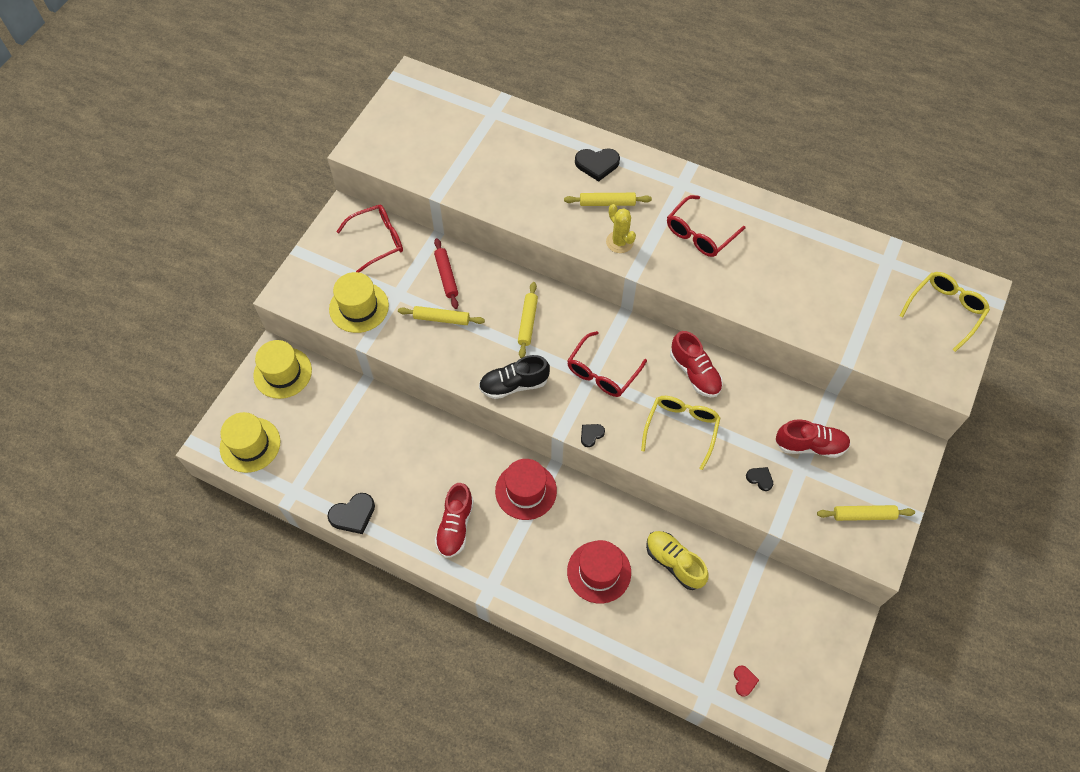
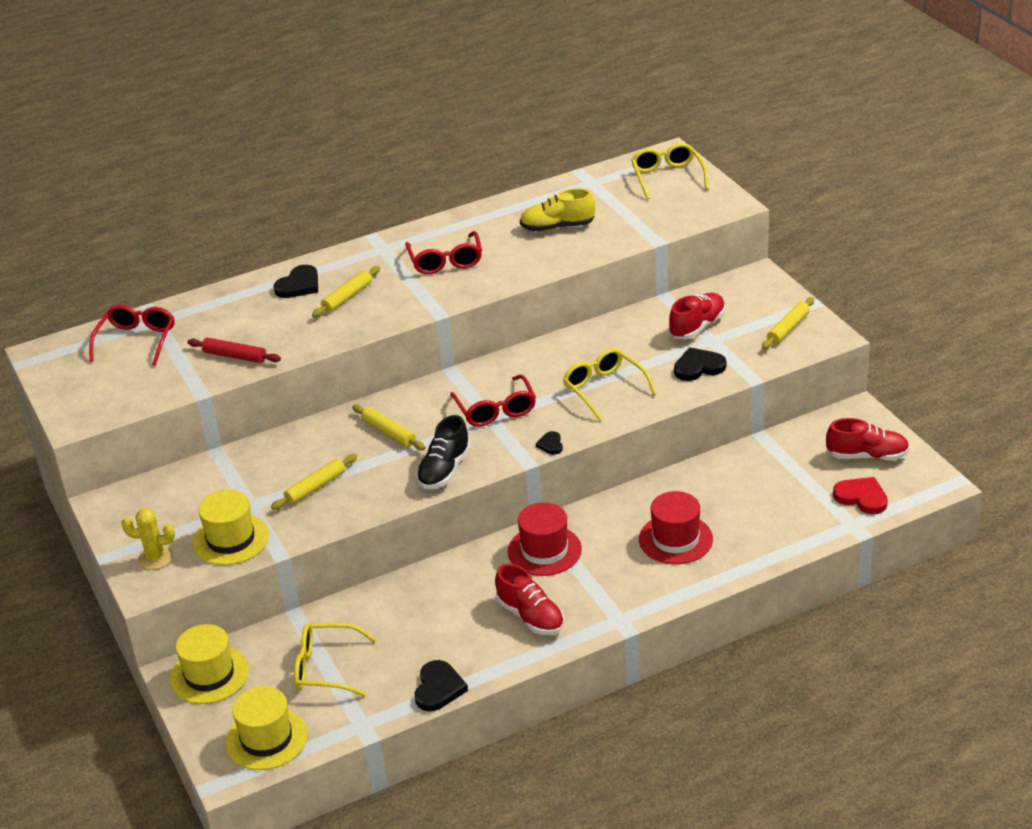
camera: 50 degrees left, 25 degrees down
(329, 435) = (327, 668): none -> yellow glasses
(377, 241) = (169, 494): red glasses -> red glasses (136, 341)
(446, 276) = (272, 464): red rolling pin -> red rolling pin (234, 356)
(619, 242) = (397, 307): yellow cactus -> yellow cactus (155, 558)
(674, 563) = (713, 488): yellow shoe -> yellow shoe (557, 227)
(694, 373) = (559, 357): red shoe -> red shoe (867, 456)
(744, 681) = (861, 497): red heart -> red heart, size x1.76
(760, 478) = (698, 367): black heart -> black heart, size x1.76

